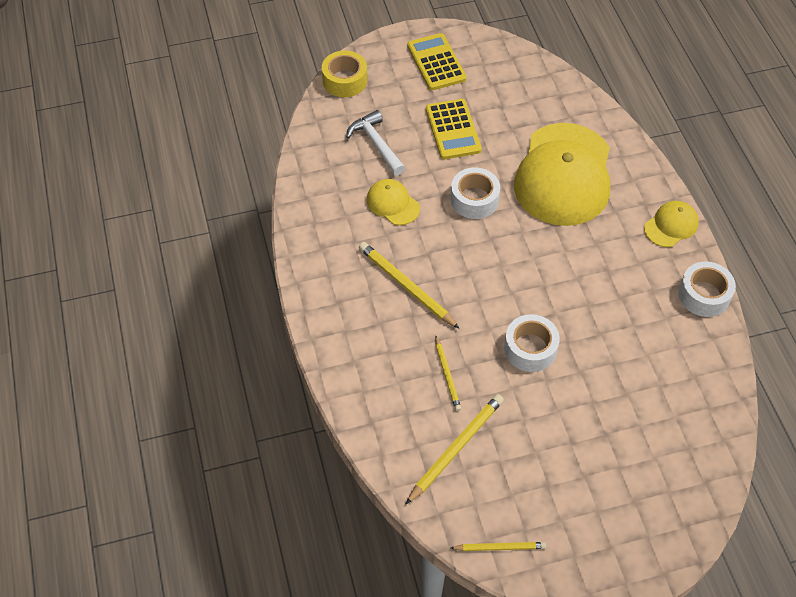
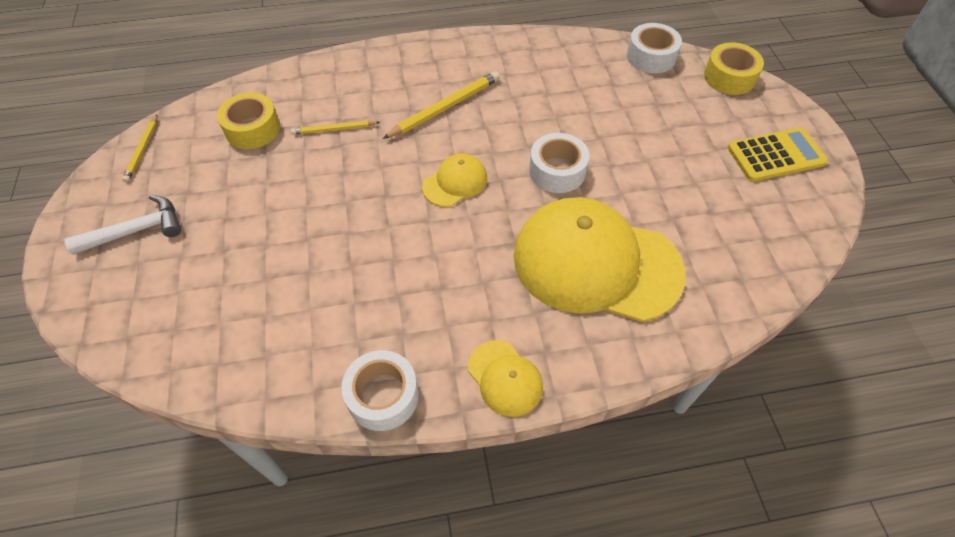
camera: 95 degrees right, 0 degrees up
(376, 144) = (637, 96): white hammer -> white hammer (136, 230)
(393, 204) = (553, 104): yellow cap -> yellow cap (455, 182)
(453, 130) = (664, 161): yellow calculator -> none
(456, 449) = (252, 129): yellow pencil -> yellow tape
(530, 348) = (347, 198): white tape -> white tape (651, 56)

